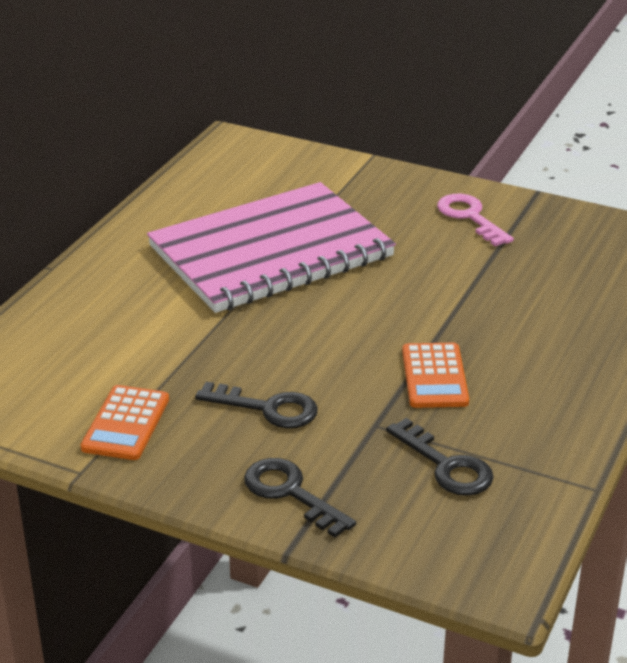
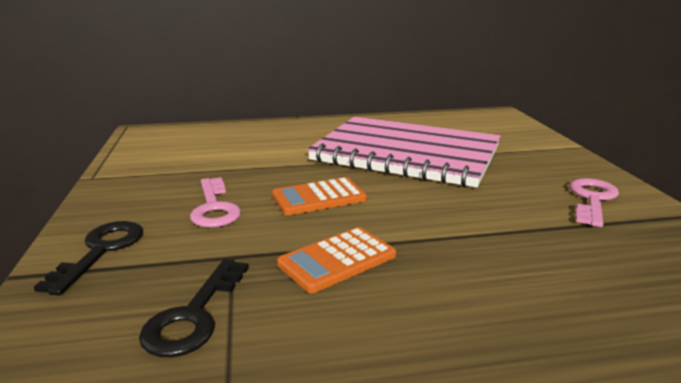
camera: 55 degrees right, 10 degrees down
(126, 424) = (156, 173): orange calculator -> orange calculator (319, 197)
(268, 408) = (214, 208): black key -> pink key

